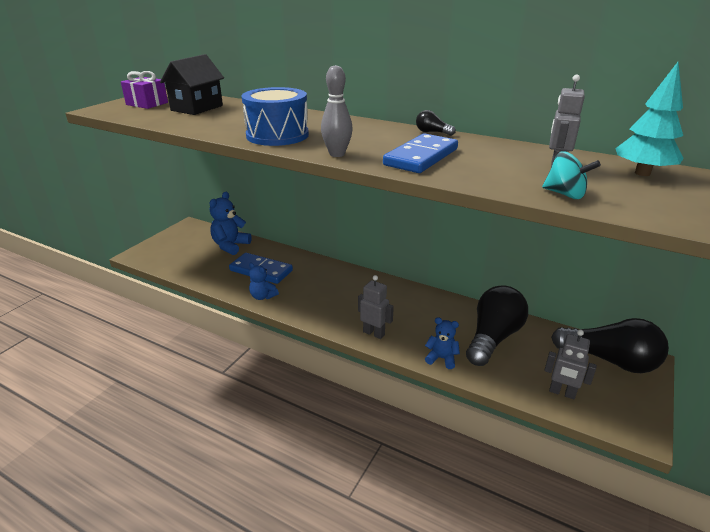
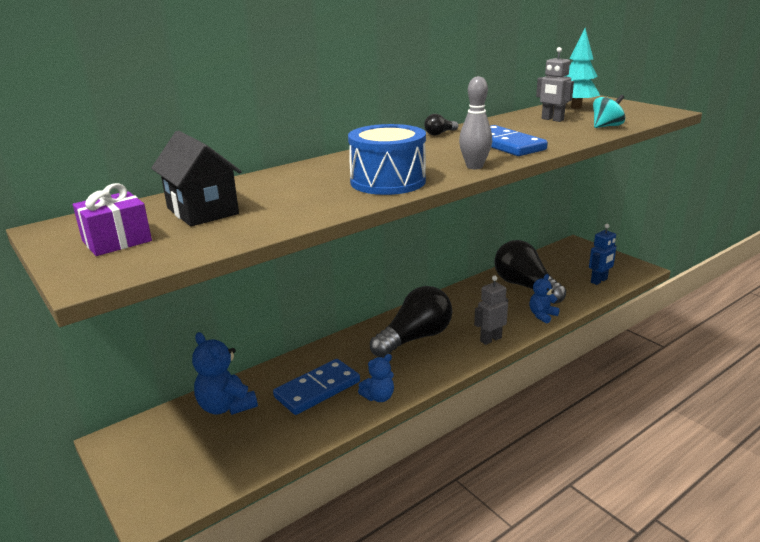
camera: 65 degrees left, 5 degrees down
(562, 393) = (599, 281): grey robot -> blue robot
(610, 360) = (570, 254): black light bulb -> black light bulb (415, 338)

